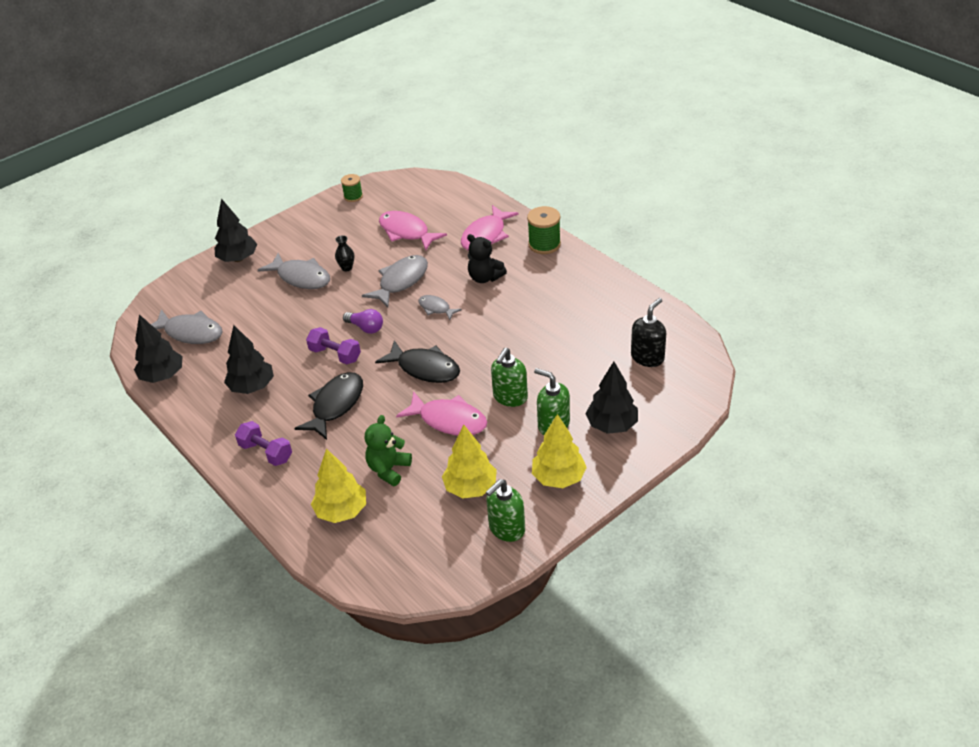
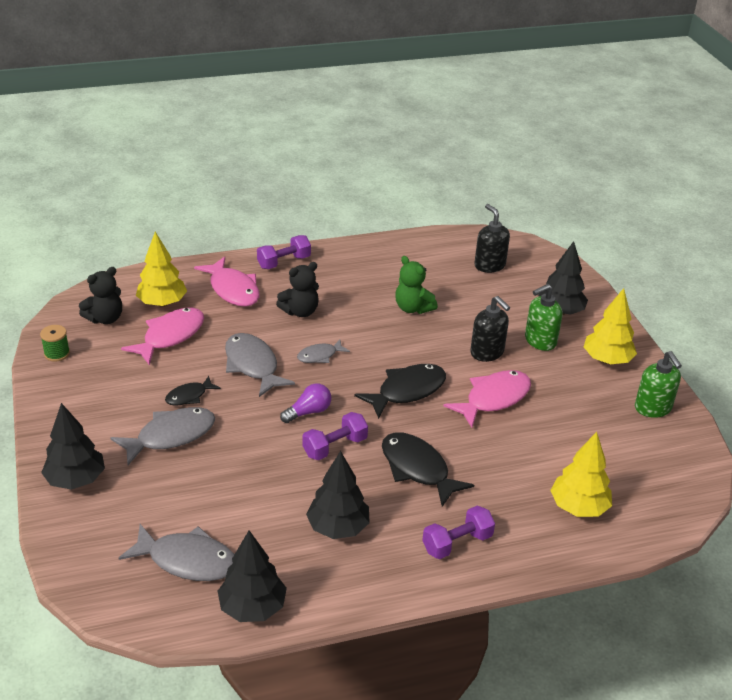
camera: 70 degrees left, 5 degrees down
(190, 332) = (187, 560): grey fish -> grey fish turned 60 degrees clockwise
(347, 268) = (189, 396): black vase -> black fish
(388, 469) = (538, 458): green teddy bear -> green teddy bear (413, 308)
(405, 197) = (105, 318): none -> black teddy bear
(406, 232) = (170, 336): pink fish -> pink fish turned 150 degrees clockwise
(470, 487) = (592, 413): yellow tree -> yellow tree (162, 303)
(510, 397) = (487, 353): green soap dispenser -> black soap dispenser
(544, 244) = (284, 262): green spool -> purple dumbbell

